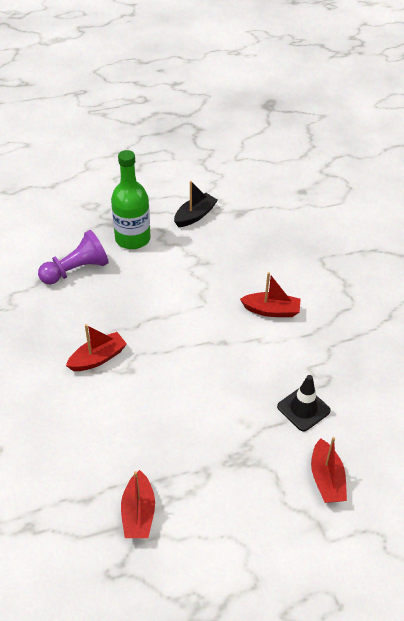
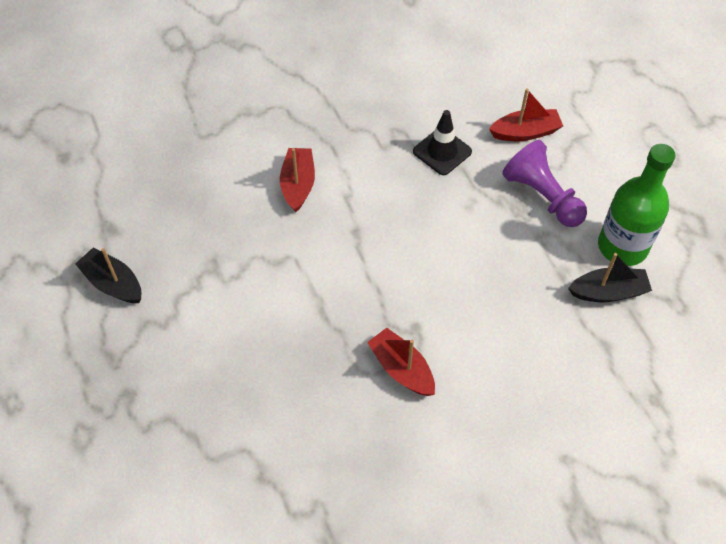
camera: 95 degrees left, 10 degrees up
(76, 270) = (236, 428): purple pawn -> purple pawn (542, 196)
(132, 239) = (165, 361): green bottle -> green bottle (622, 246)
(138, 513) = (608, 292): red boat -> black boat

